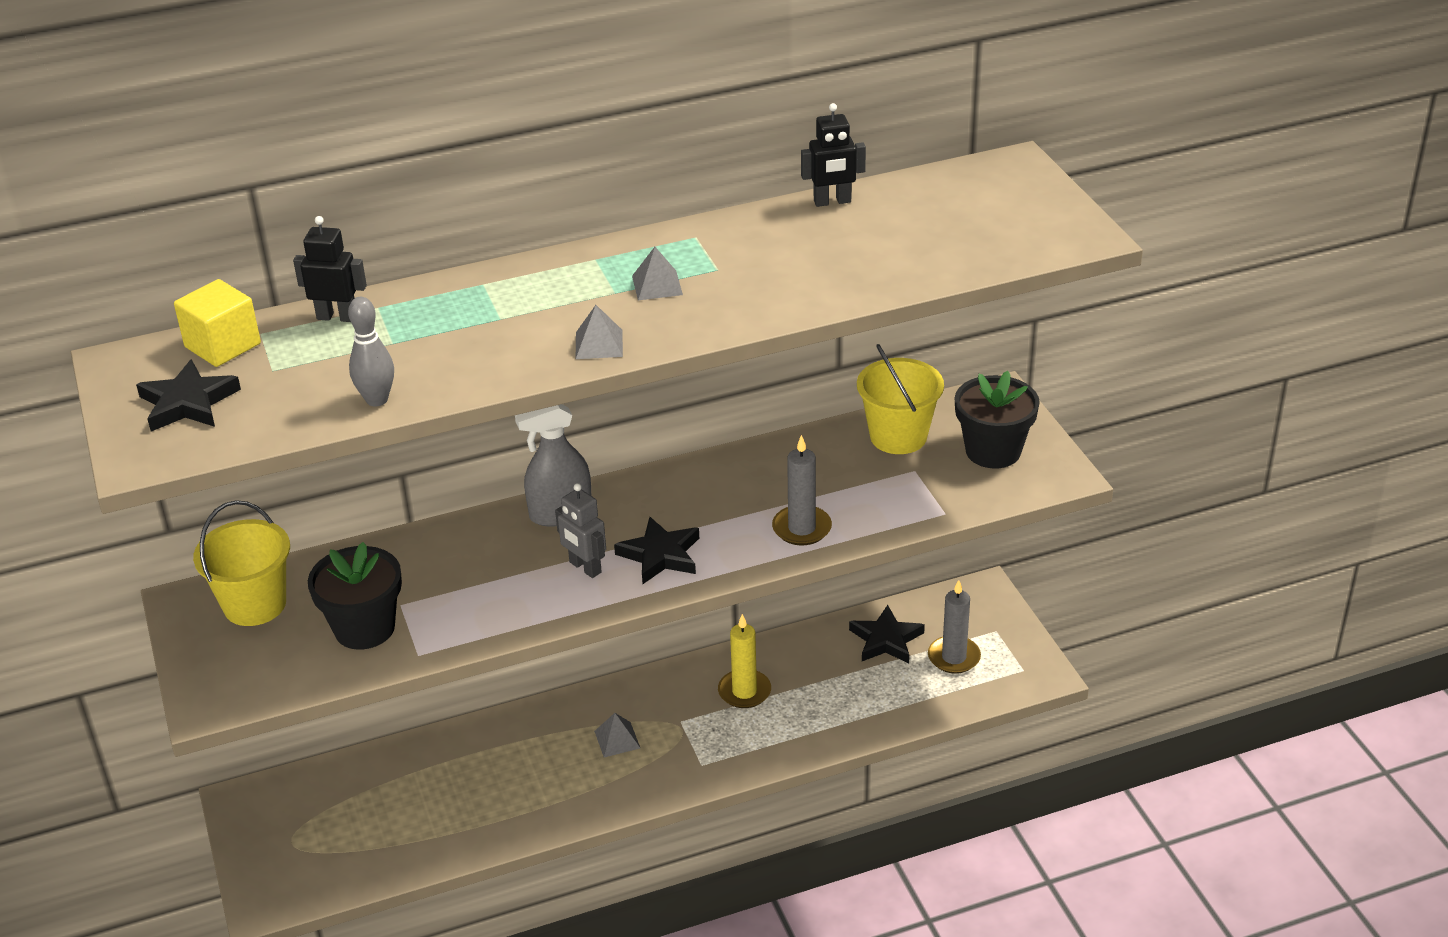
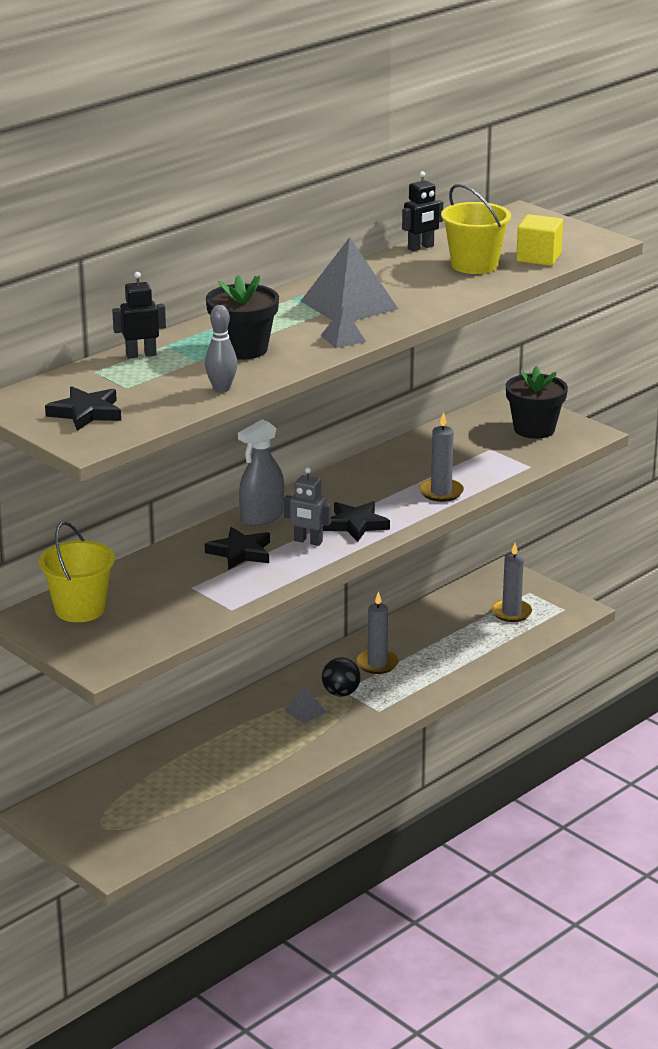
camera: 25 degrees left, 10 degrees down
(222, 345) = (74, 382): yellow cube -> yellow cube (538, 257)
(364, 628) = (177, 604): black flower pot -> black flower pot (243, 349)
(657, 285) = (349, 305): grey pyramid -> grey pyramid, size x2.14
(674, 724) = (341, 693): none -> black ball
(744, 691) = (377, 664): yellow candle -> grey candle
(886, 640) = (456, 613): black star -> black star (240, 552)
(898, 436) = (463, 433): yellow bucket -> yellow bucket (474, 265)

